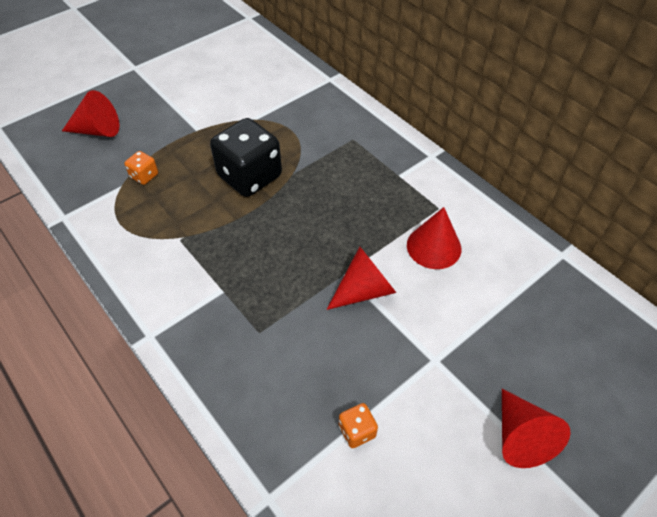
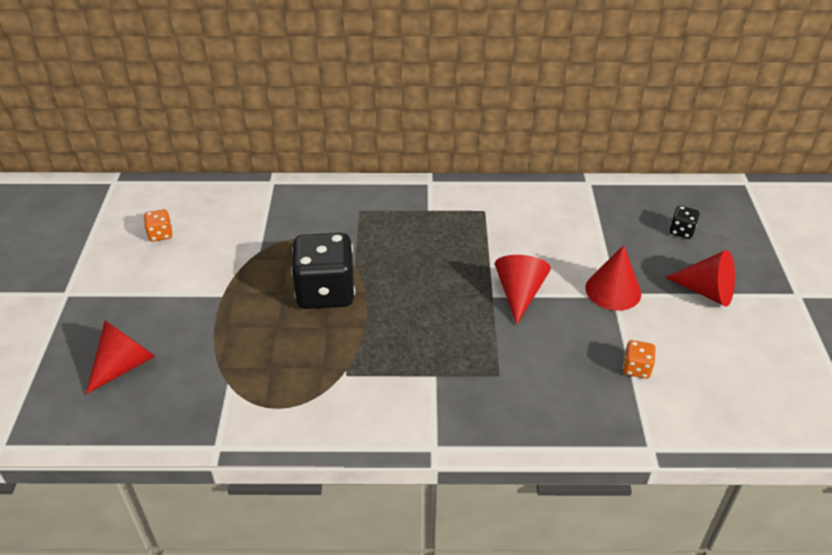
camera: 50 degrees left, 10 degrees down
(144, 176) = (236, 360): orange dice -> orange dice (160, 234)
(434, 247) = (517, 235): red cone -> red cone (613, 290)
(584, 367) = (681, 231): none -> black dice

